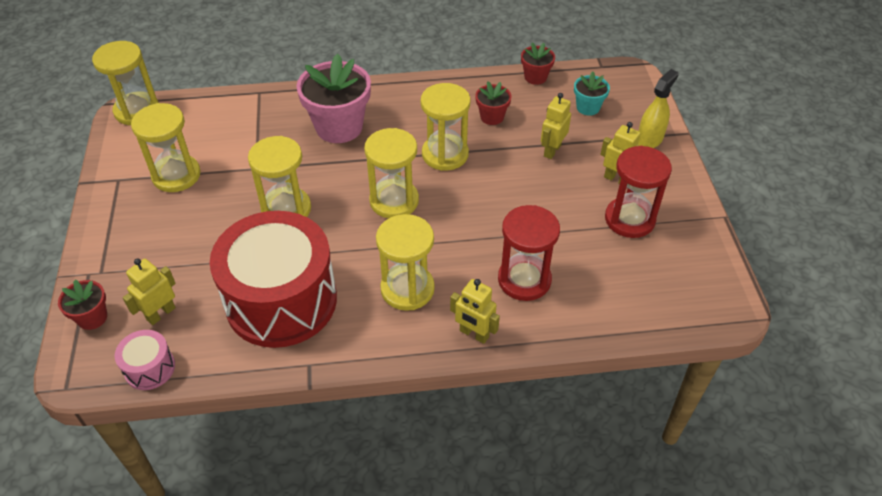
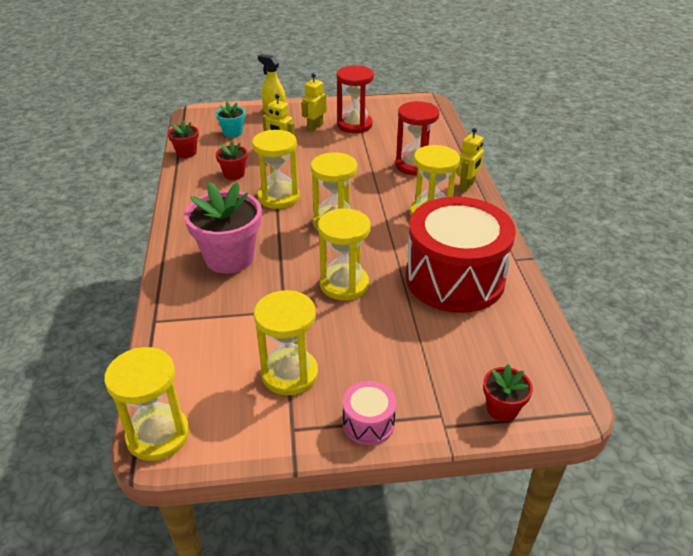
camera: 90 degrees left, 10 degrees down
(150, 368) = (548, 353): pink drum -> pink drum (368, 423)
(161, 313) = (485, 355): yellow robot -> none

